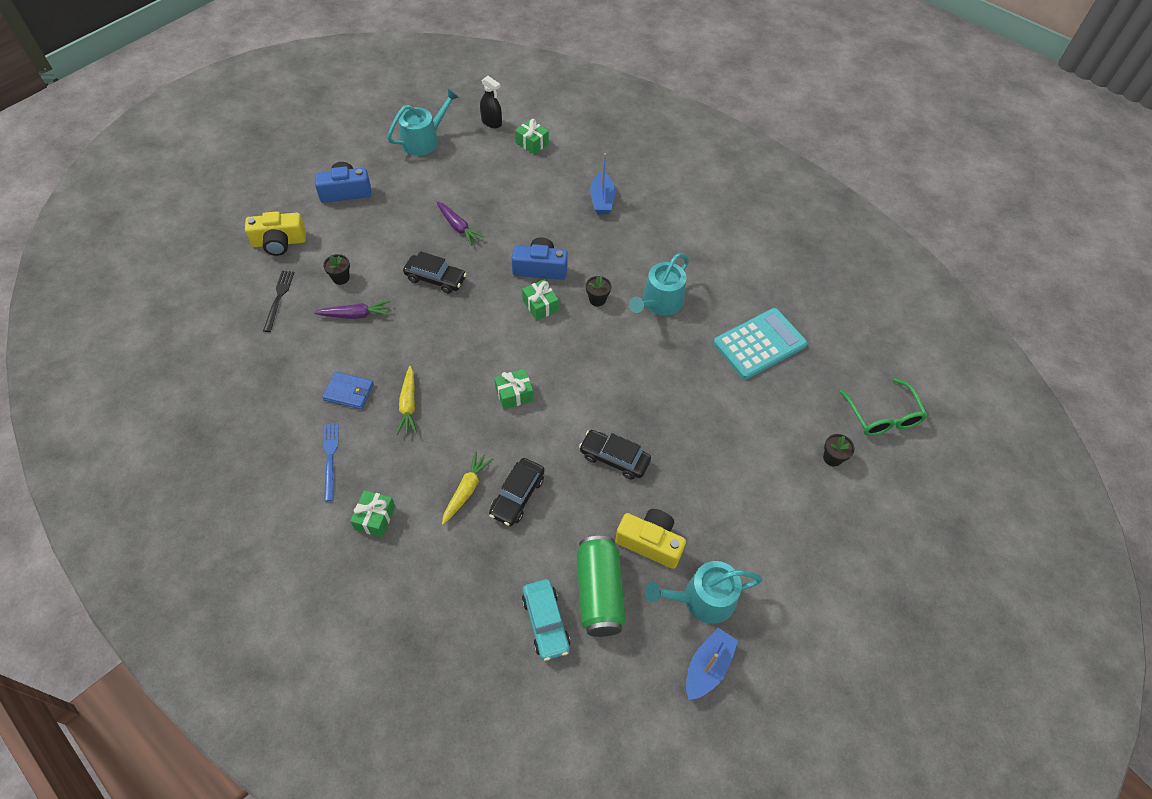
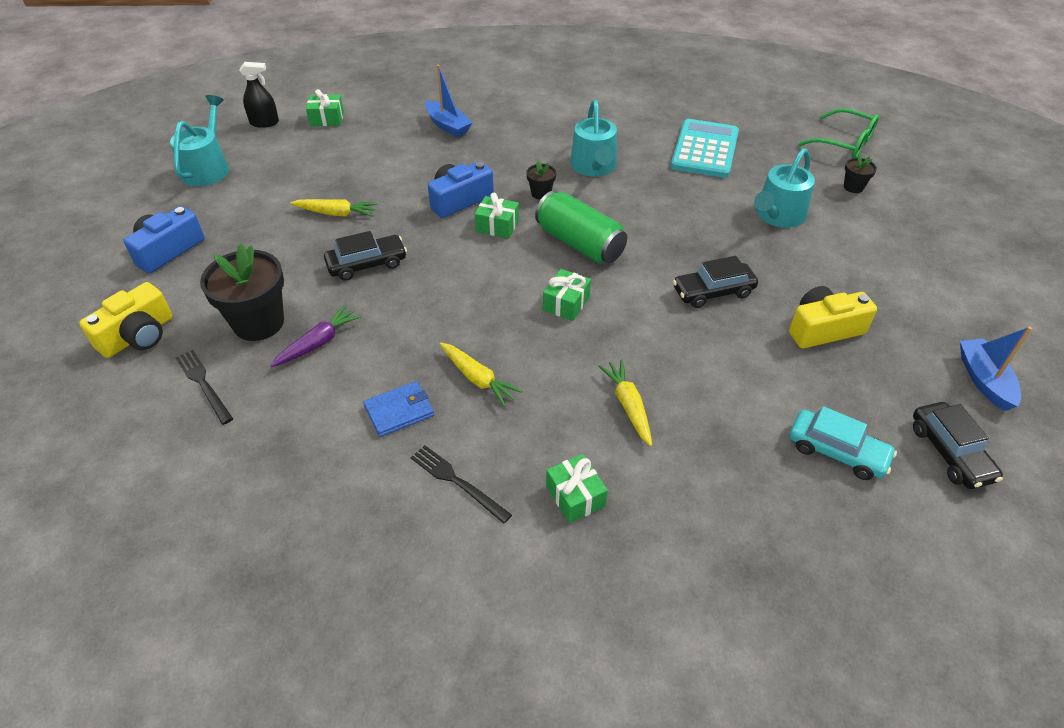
camera: 40 degrees left, 10 degrees down
(330, 458) = (457, 482): blue fork -> black fork
(341, 278) = (258, 323): black flower pot -> black flower pot, size x2.14
(458, 227) = (336, 213): purple carrot -> yellow carrot
(517, 496) = (677, 376): black car -> black car (950, 453)
(599, 592) = (841, 394): green can -> green can (579, 243)
(702, 599) = (913, 338): turquoise watering can -> turquoise watering can (778, 215)

